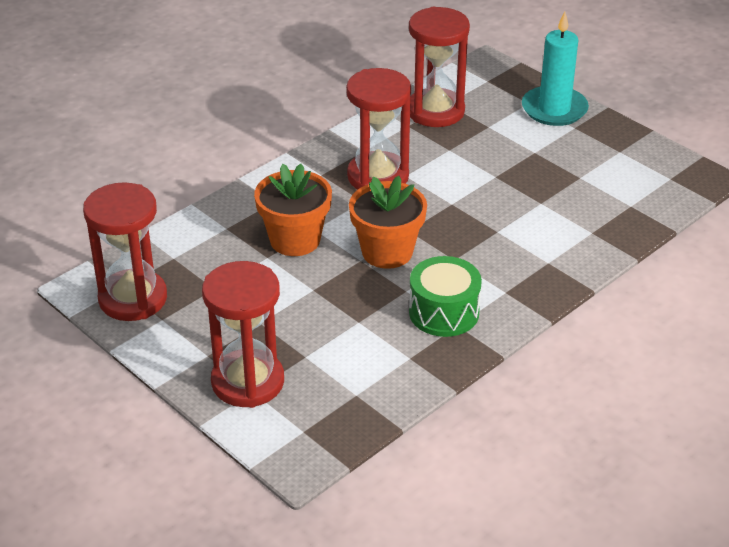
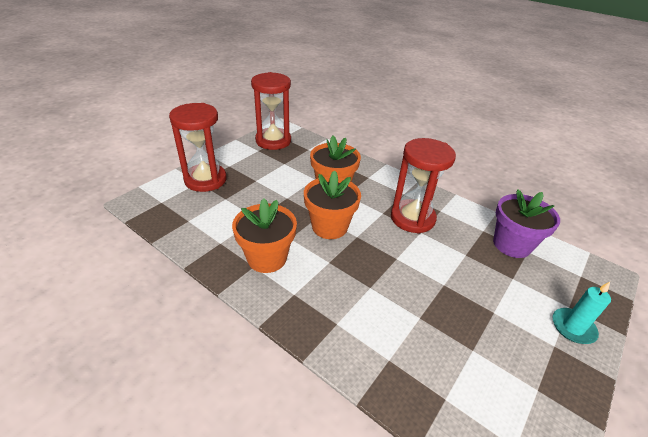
camera: 80 degrees right, 0 degrees up
(435, 111) = (512, 244): red hourglass -> purple flower pot
(444, 312) = (267, 258): green drum -> orange flower pot
(554, 109) = (573, 327): turquoise candle -> turquoise candle, size x0.63

